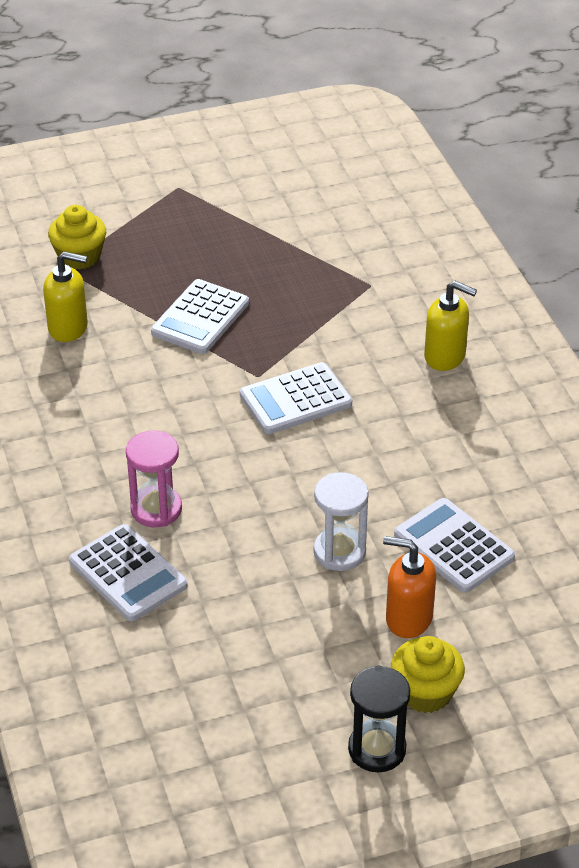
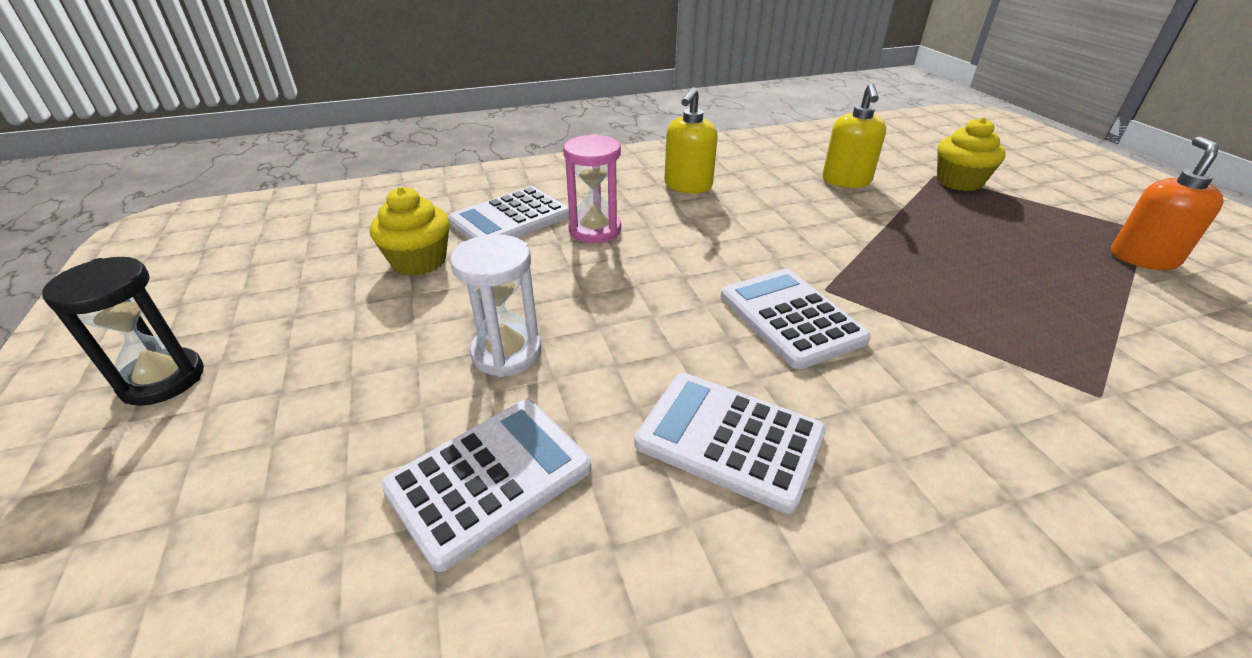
camera: 90 degrees right, 5 degrees down
(200, 318) = (909, 248): white calculator -> white calculator (729, 439)
(408, 618) = (362, 417): orange soap dispenser -> orange soap dispenser (1143, 258)
(425, 692) = (218, 430): yellow cupcake -> yellow cupcake (419, 261)
(445, 356) = (971, 491): yellow soap dispenser -> yellow soap dispenser (688, 186)

